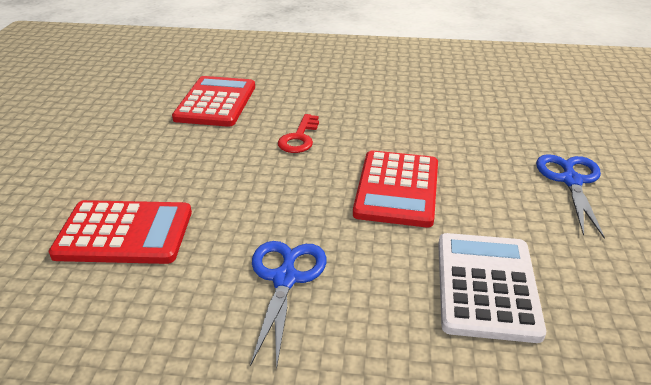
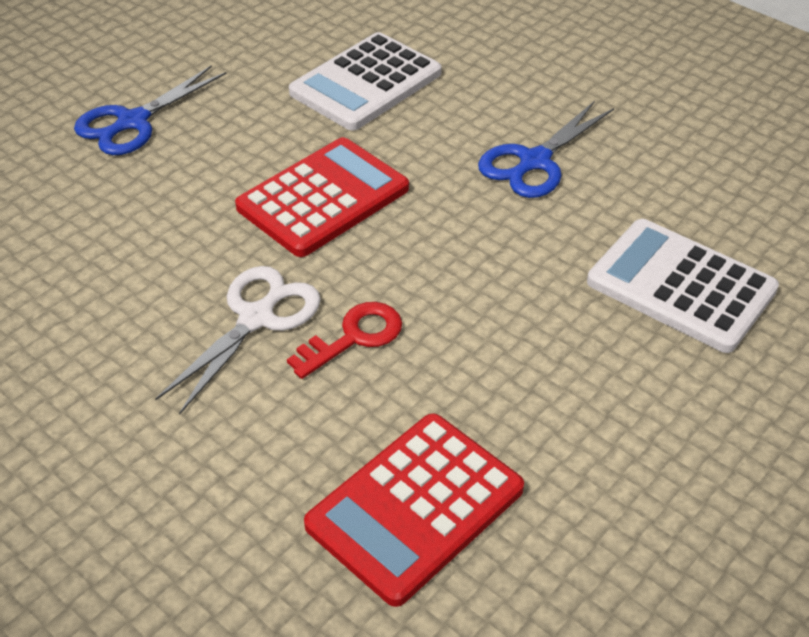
camera: 145 degrees left, 10 degrees up
(124, 233) = (681, 286): red calculator -> white calculator
(354, 127) = (256, 318): none -> white scissors

